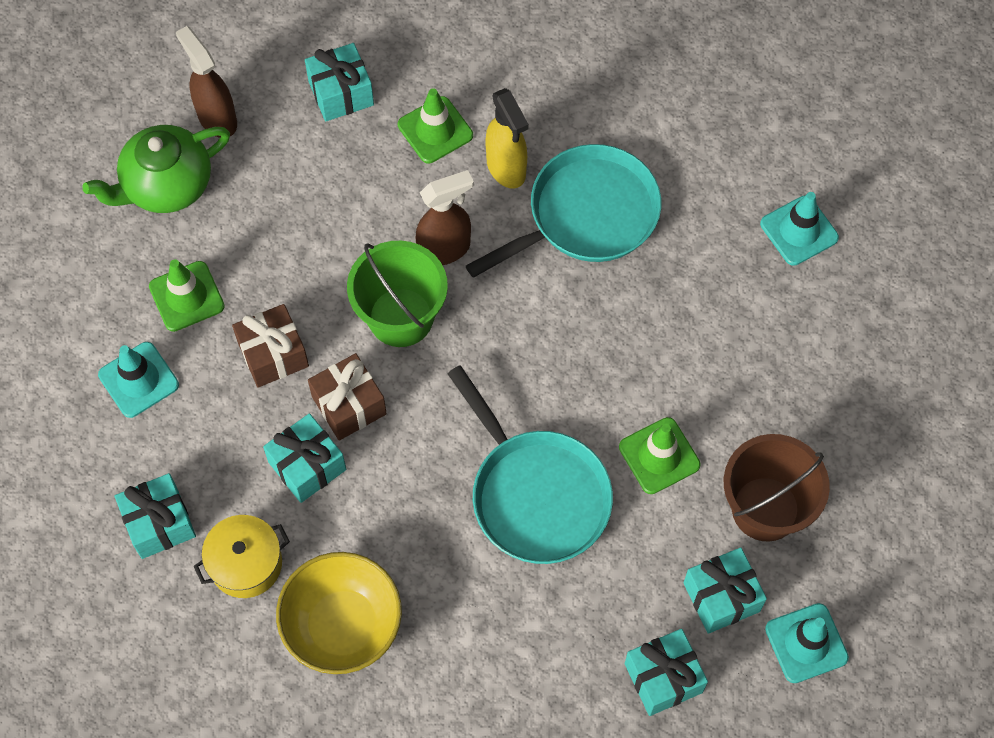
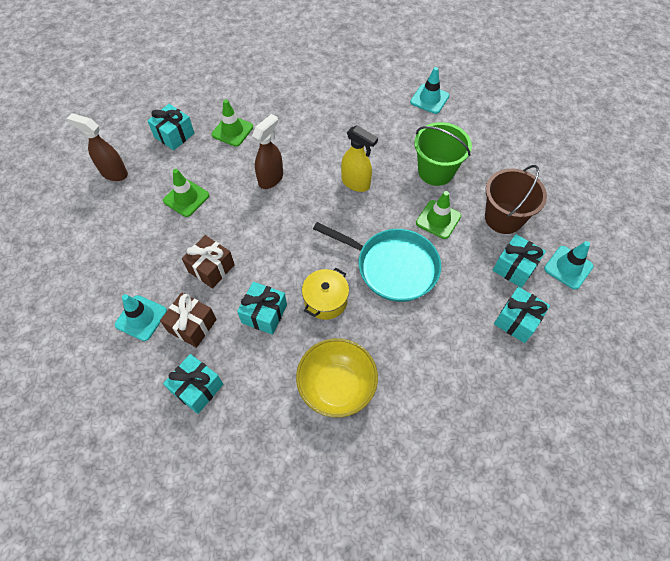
camera: 30 degrees left, 5 degrees down
(166, 185) = (103, 215): green teapot -> none
(186, 296) = (145, 263): green traffic cone -> green traffic cone (186, 198)
(246, 563) = (261, 383): yellow pot -> yellow pot (325, 300)
(349, 405) = (268, 273): brown gift -> brown gift (192, 325)
(401, 317) = (268, 219): green bucket -> green bucket (435, 171)
(506, 168) = (278, 132): yellow spray bottle -> yellow spray bottle (356, 183)
(586, 215) = (330, 134): turquoise pan -> none

